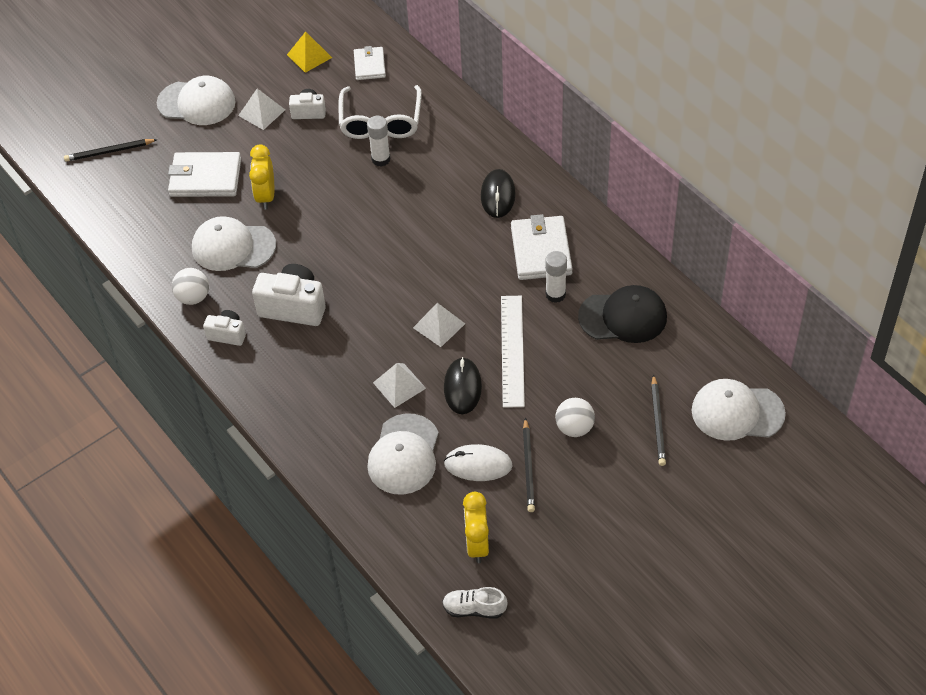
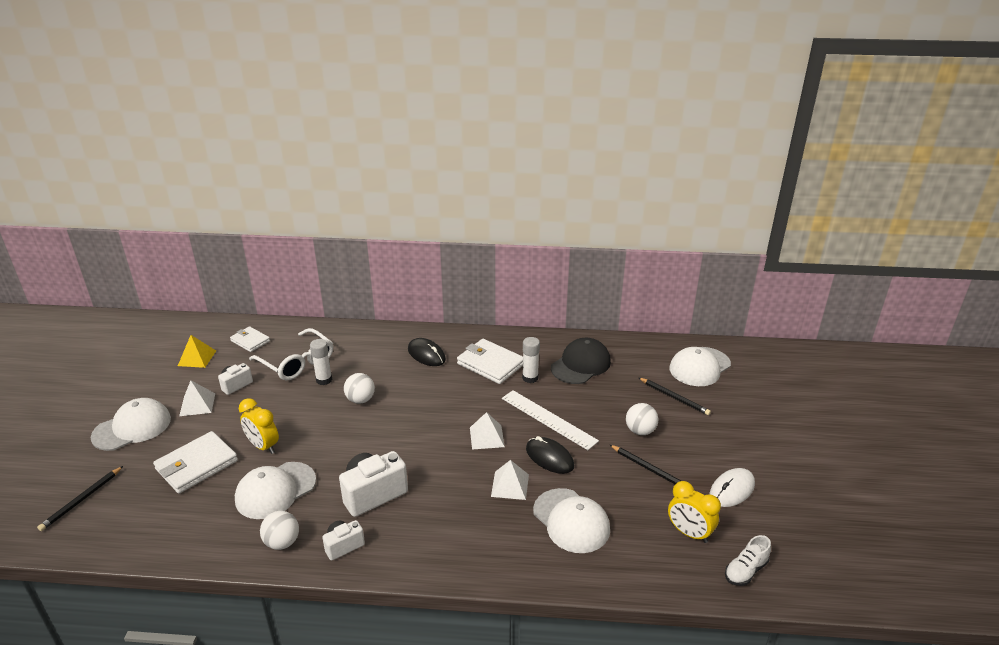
camera: 50 degrees left, 20 degrees down
(385, 205) = (360, 400): none -> white ball
(478, 465) = (621, 490): white mouse -> white mouse (732, 490)

